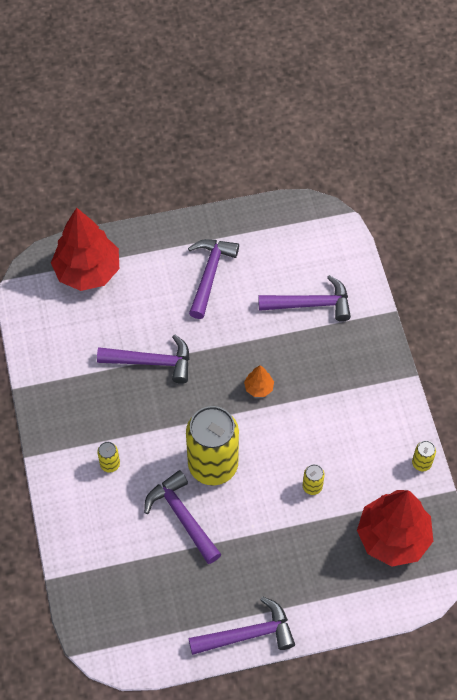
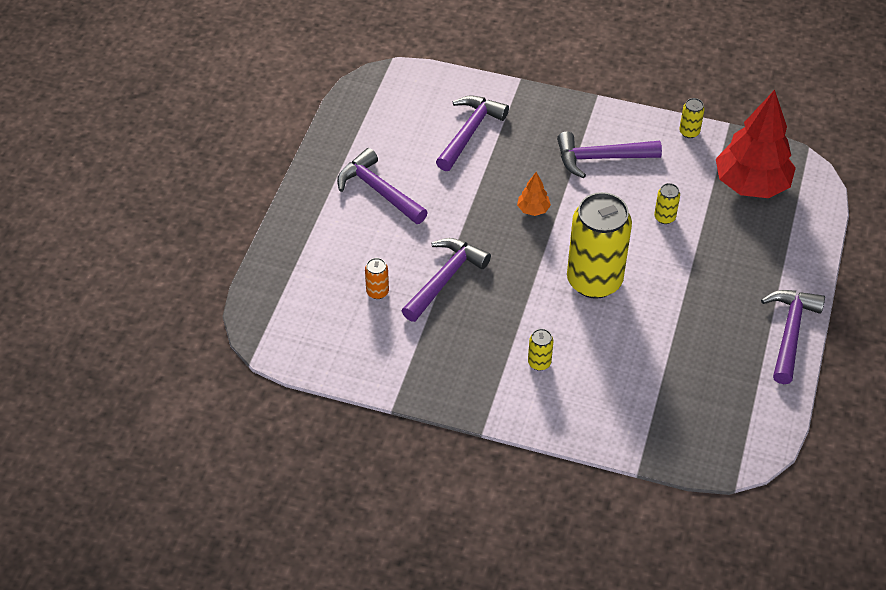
camera: 60 degrees left, 10 degrees down
(88, 271) = (297, 285): red tree -> none
(112, 324) = (377, 292): none -> orange can
(182, 516) = (635, 329): purple hammer -> purple hammer (600, 158)

